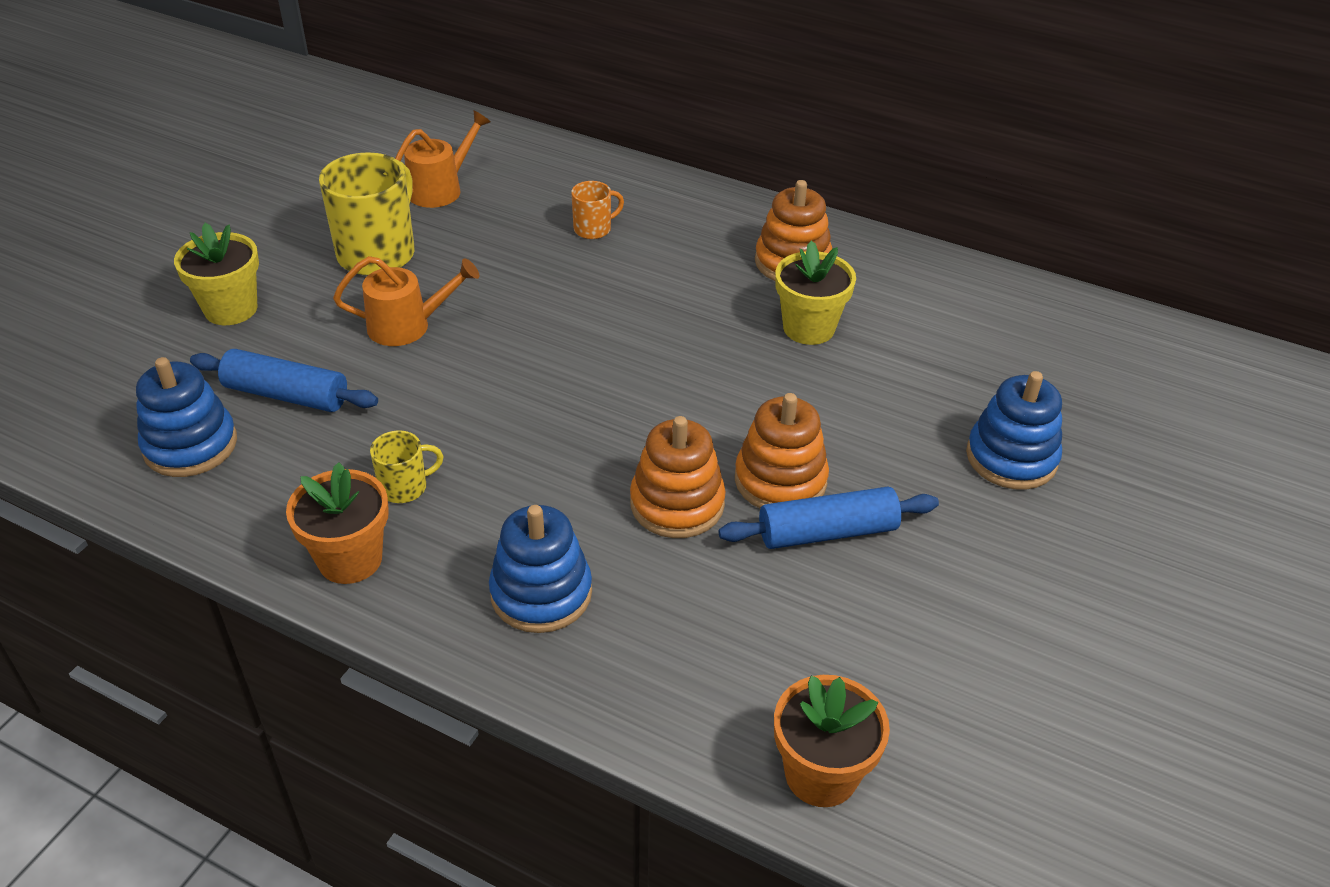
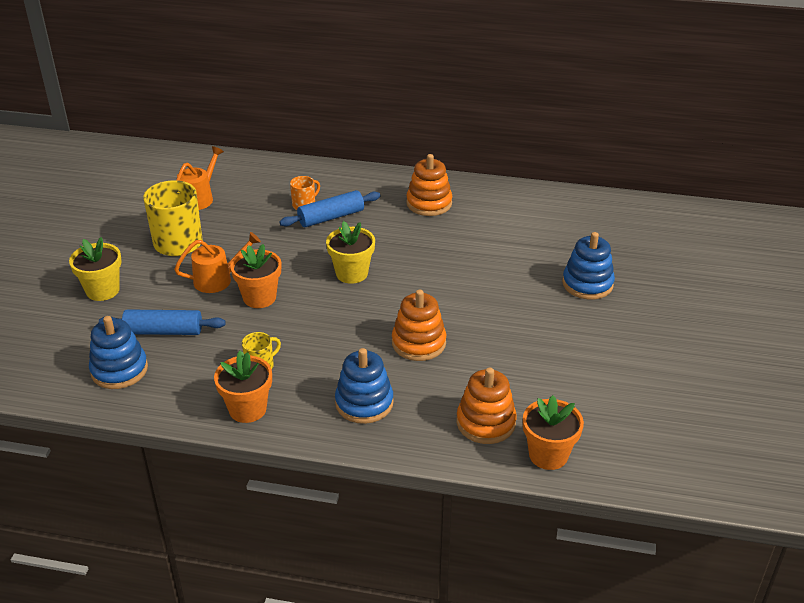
camera: 15 degrees left, 5 degrees down
(456, 369) = (259, 297): none -> orange flower pot
(780, 480) = (470, 320): orange stacking toy -> orange stacking toy (486, 422)
(808, 328) = (453, 237): yellow flower pot -> yellow flower pot (351, 273)
(827, 532) = (505, 340): blue rolling pin -> blue rolling pin (331, 217)

